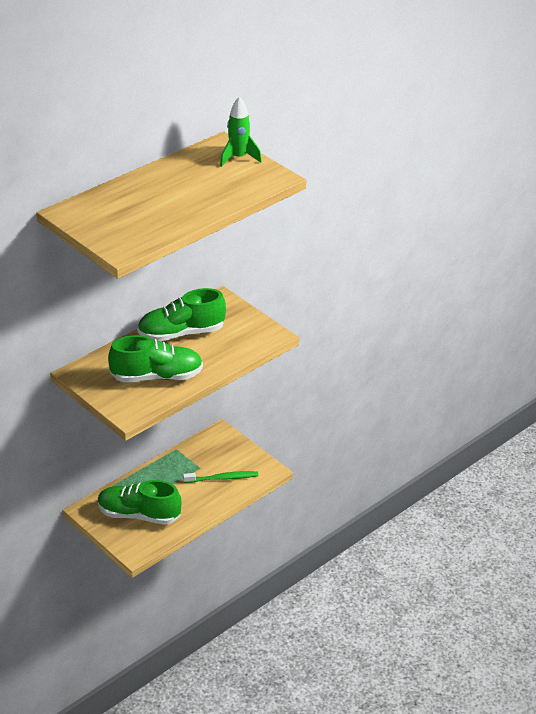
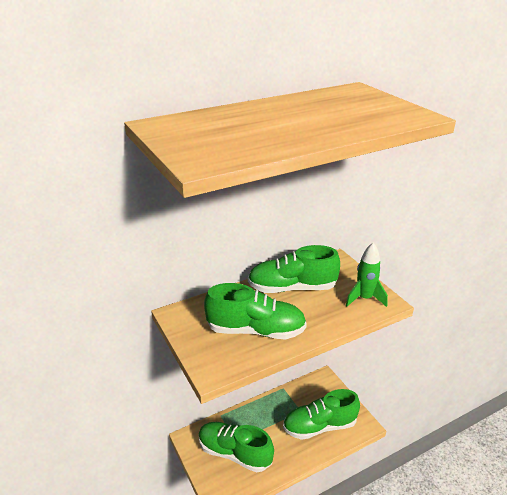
camera: 15 degrees right, 5 degrees down
(223, 478) = (319, 426): green toothbrush -> green shoe
(238, 158) = (373, 99): green rocket -> green rocket (364, 298)

